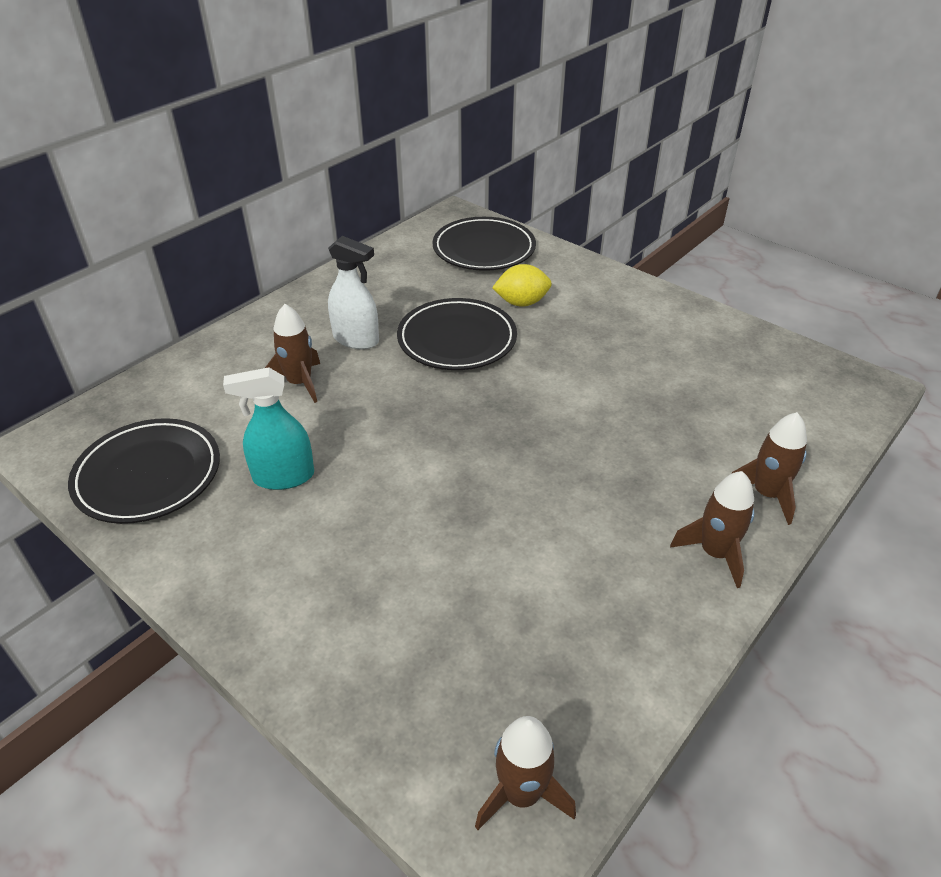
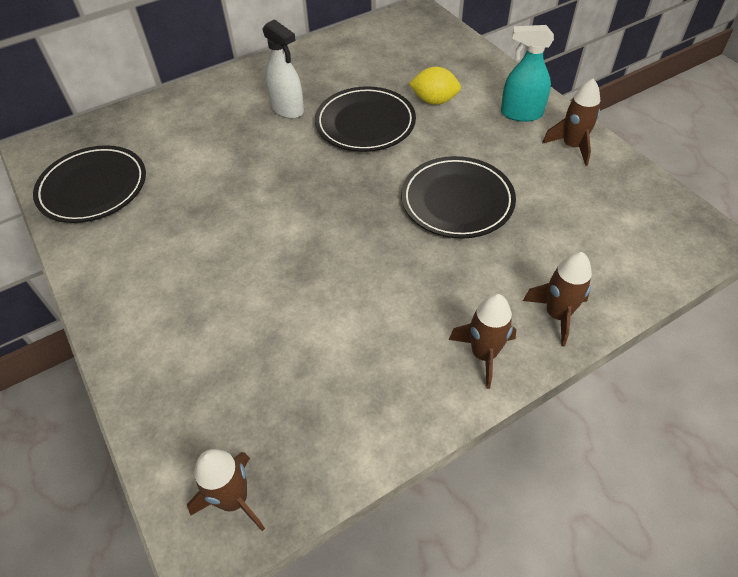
camera: 20 degrees right, 10 degrees up
(283, 476) = (183, 210): turquoise spray bottle -> turquoise spray bottle (521, 113)
(299, 383) = (228, 137): brown rocket -> brown rocket (572, 146)
(484, 249) = (426, 47): black plate -> black plate (457, 201)

